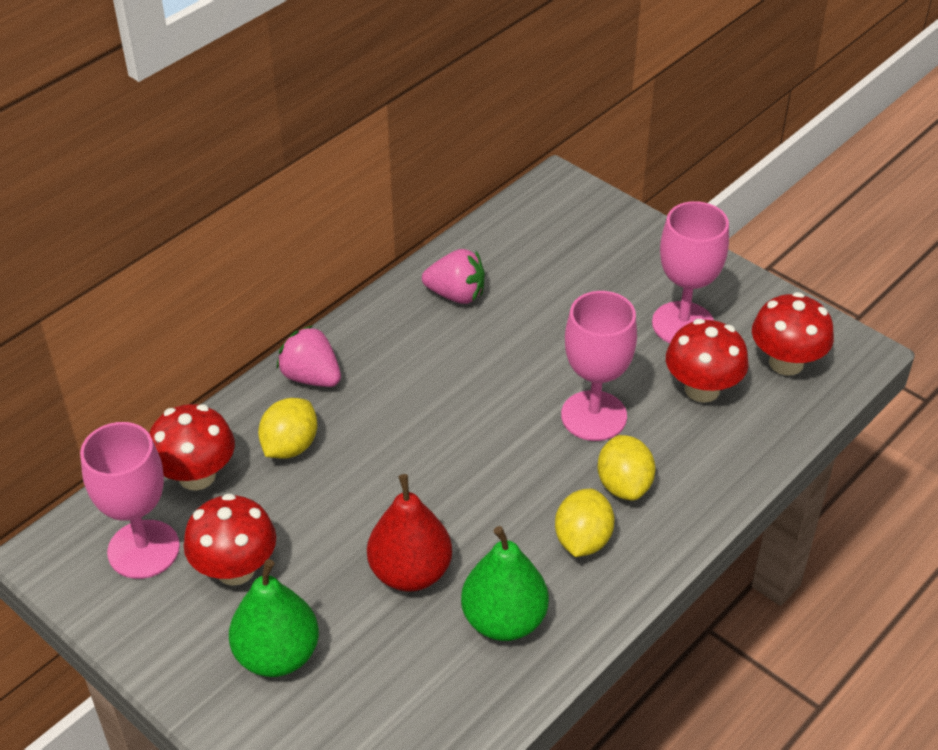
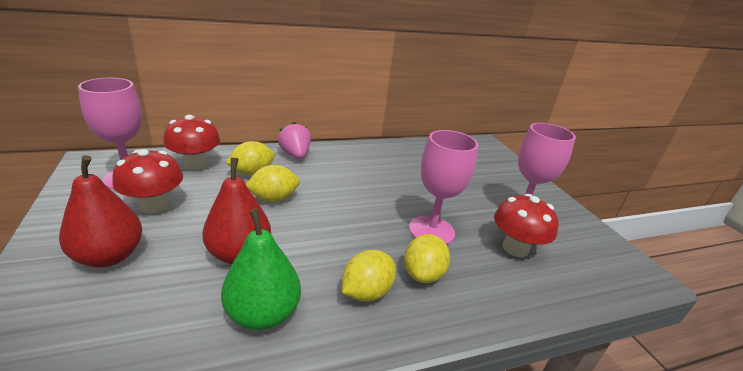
camera: 25 degrees right, 15 degrees down
(277, 655) = (109, 256): green pear -> red pear
(365, 474) = (273, 198): none -> yellow lemon
(456, 295) = (398, 156): pink strawberry -> none
(786, 363) = (586, 260): red mushroom -> none

